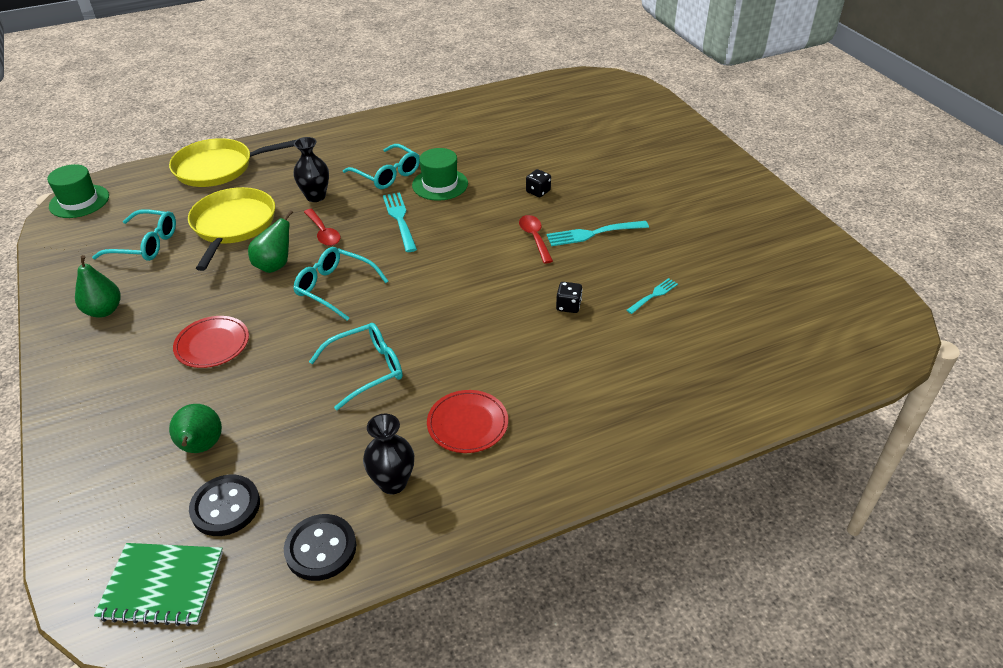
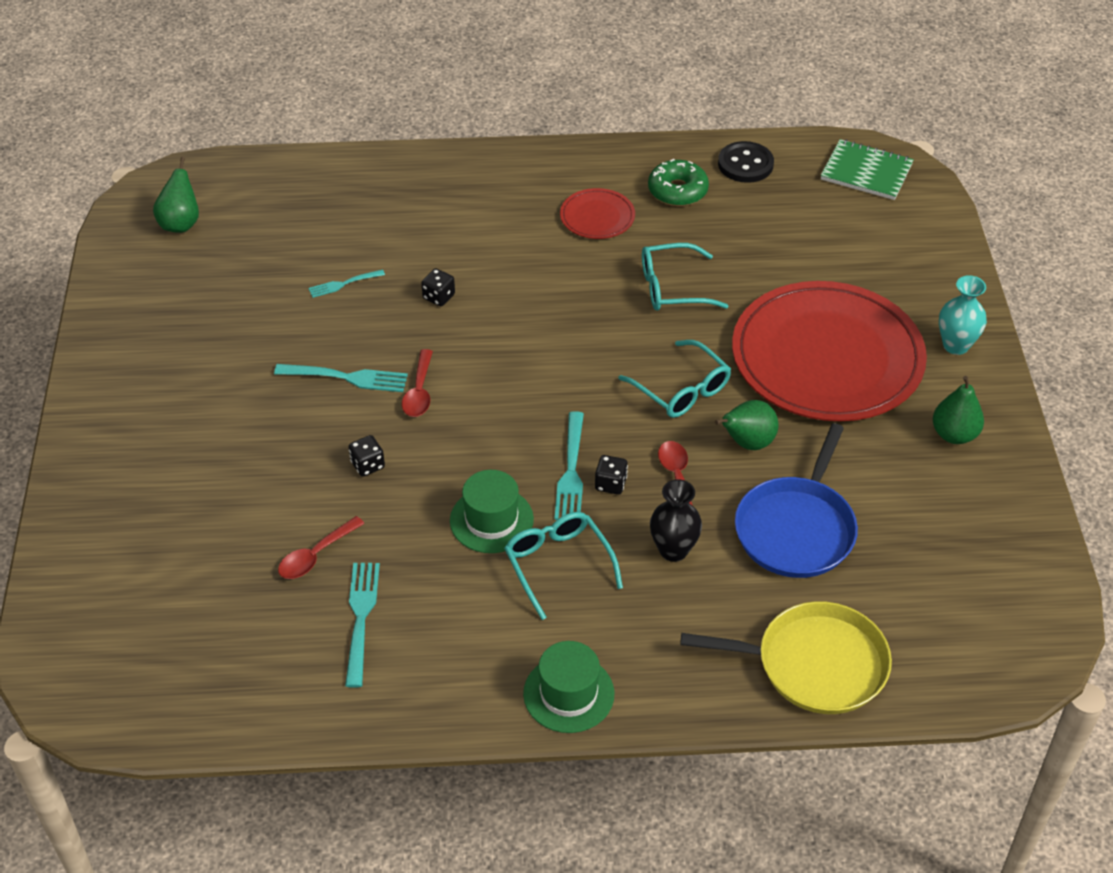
camera: 160 degrees left, 5 degrees up
(79, 201) = (1028, 650): green hat -> green hat (568, 694)
(87, 386) = (955, 345): none -> turquoise vase
(145, 244) = (916, 528): turquoise glasses -> none
(201, 447) = (838, 259): green pear -> green pear (181, 224)
(212, 344) = (827, 357): red plate -> red plate, size x2.36
(225, 507) = (817, 209): black button -> none
(233, 225) = (797, 529): yellow pan -> blue pan
(369, 219) = (610, 484): none -> black dice
(393, 483) = (677, 191): black vase -> green donut
(488, 130) = (361, 619): none -> turquoise fork
(534, 147) = (316, 555): none -> red spoon

